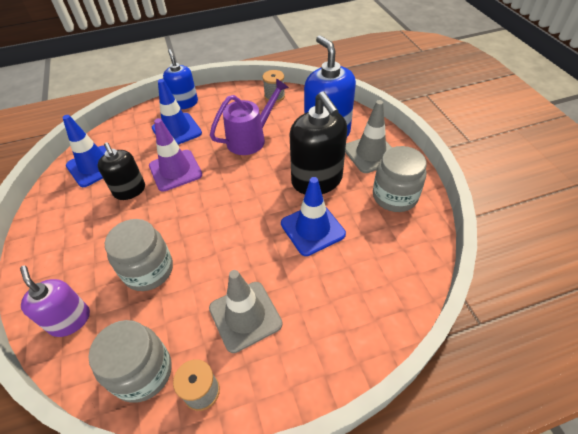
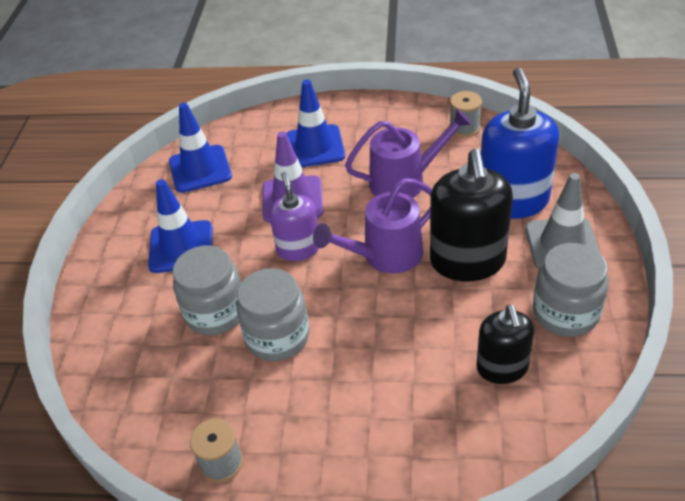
camera: 25 degrees right, 5 degrees down
(70, 320) = (115, 341): purple soap dispenser -> purple soap dispenser (298, 249)
(130, 190) = (229, 211): black soap dispenser -> black soap dispenser (502, 368)
(143, 372) = (169, 421): grey jar -> grey jar (277, 337)
(185, 103) = (340, 111): blue soap dispenser -> none
(245, 316) = (302, 400): grey traffic cone -> none
(259, 192) = (384, 256): none -> purple watering can
(312, 229) = (431, 323): blue traffic cone -> blue traffic cone (181, 247)

